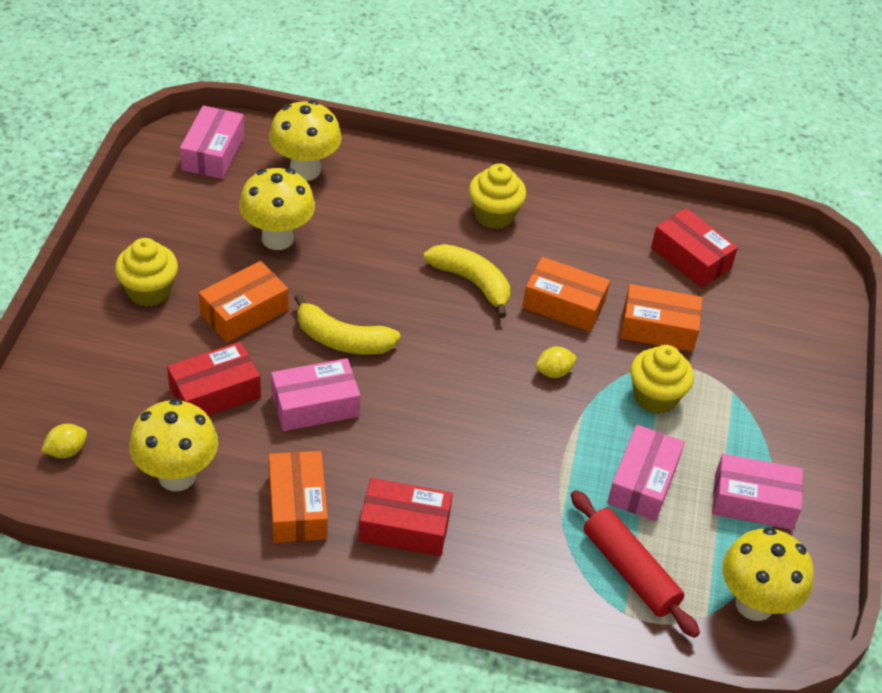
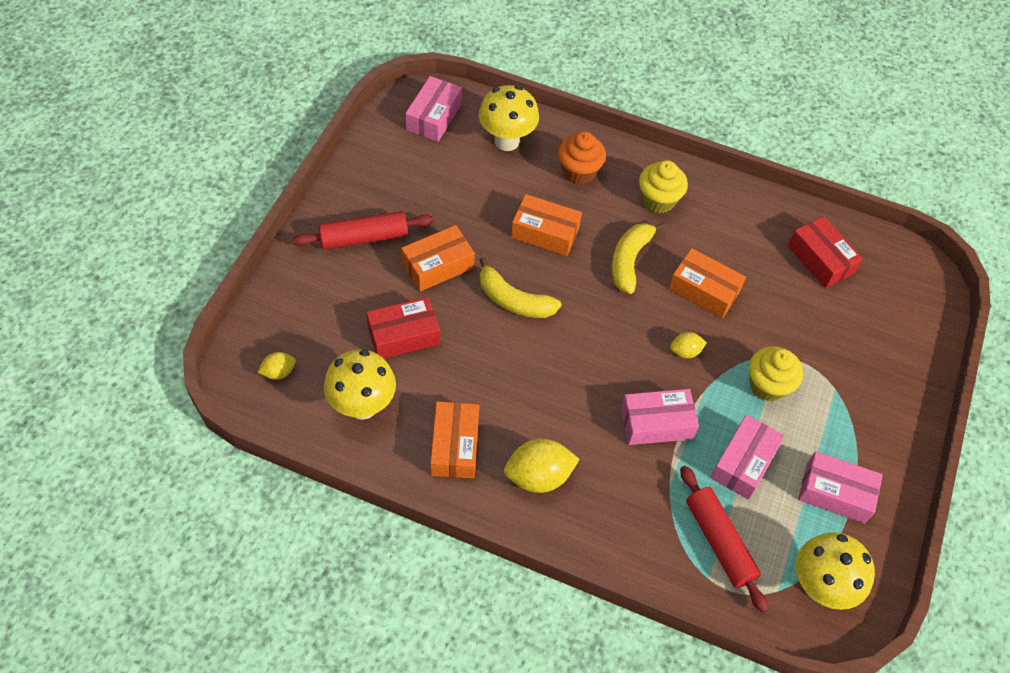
camera: 10 degrees right, 10 degrees up
(149, 291) = (364, 238): yellow cupcake -> red rolling pin
(277, 238) = (475, 201): yellow mushroom -> none
(315, 405) = (482, 357): pink box -> pink box (656, 423)
(396, 194) = (579, 172): none -> orange cupcake
(404, 527) = (538, 476): red box -> yellow lemon
(472, 283) = (629, 261): yellow banana -> yellow banana turned 120 degrees counterclockwise
(658, 328) = (781, 322): orange box -> orange box (545, 233)

